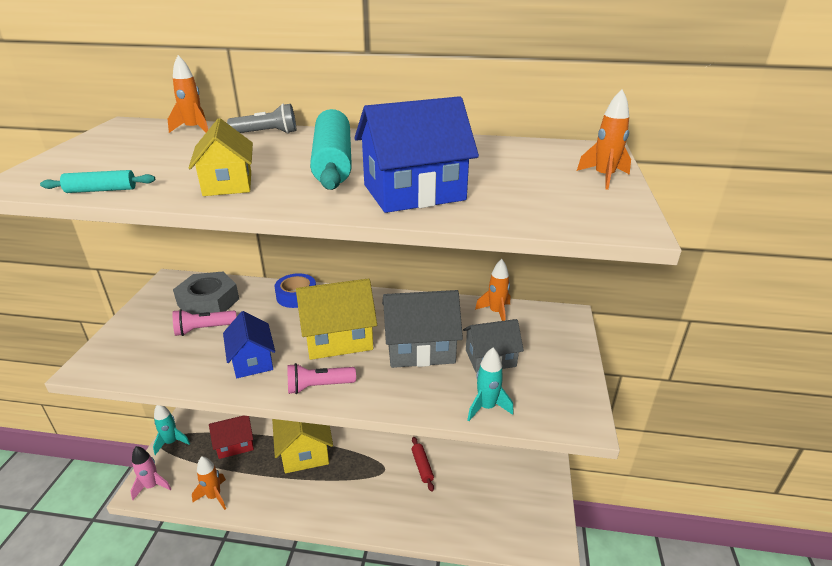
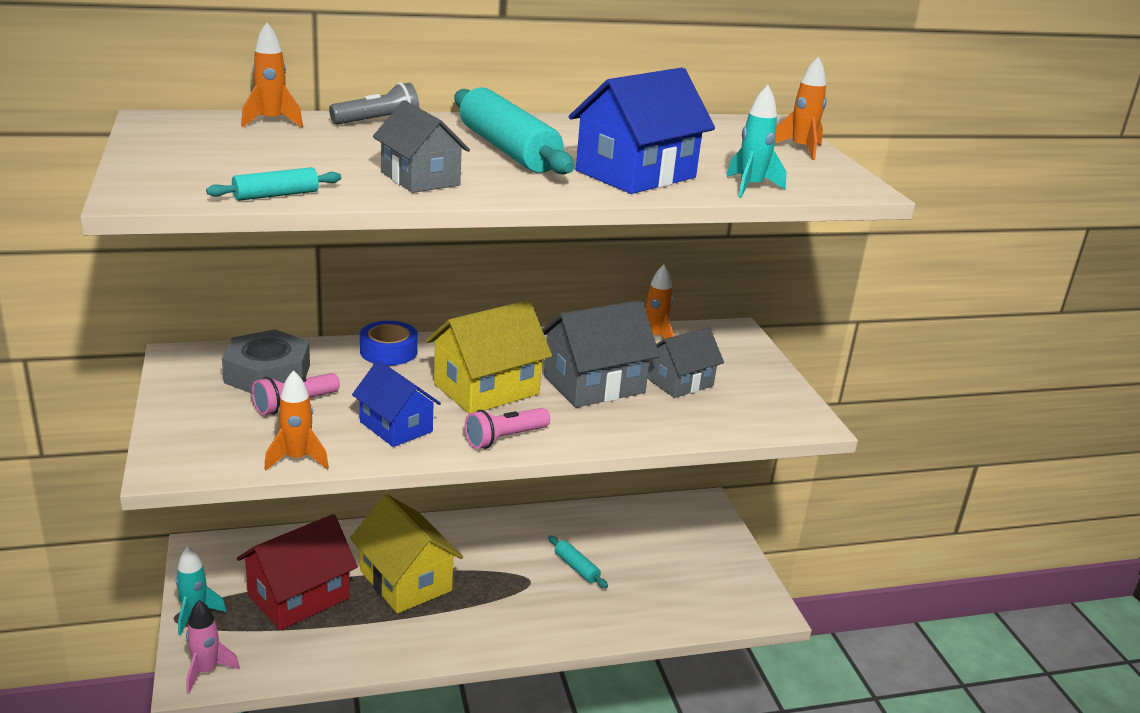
camera: 25 degrees left, 5 degrees down
(214, 496) = (312, 661): orange rocket -> orange rocket (297, 459)
(228, 183) = (420, 179): yellow house -> grey house
(235, 444) = (298, 597): red house -> red house, size x1.53
(422, 466) = (576, 567): red rolling pin -> turquoise rolling pin
(486, 407) = (708, 426): turquoise rocket -> turquoise rocket (750, 187)

